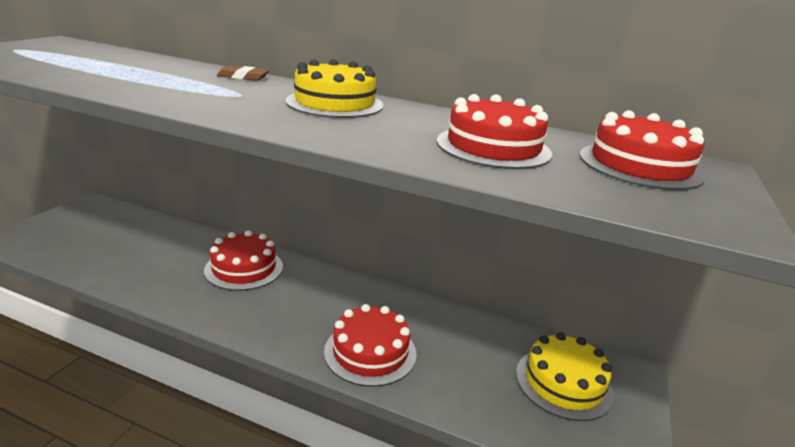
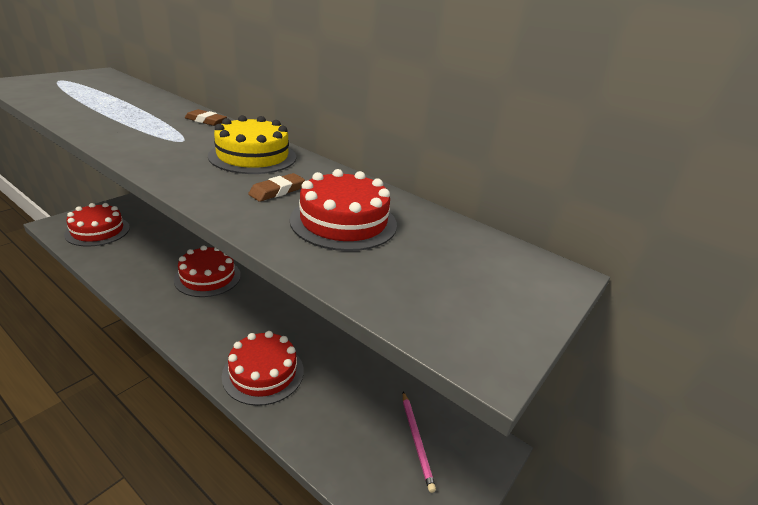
camera: 15 degrees right, 5 degrees up
(398, 129) = (277, 191): none -> brown eraser
(563, 383) = (416, 441): yellow cake -> pink pencil
(639, 165) = (471, 262): red cake -> red cake (97, 231)

